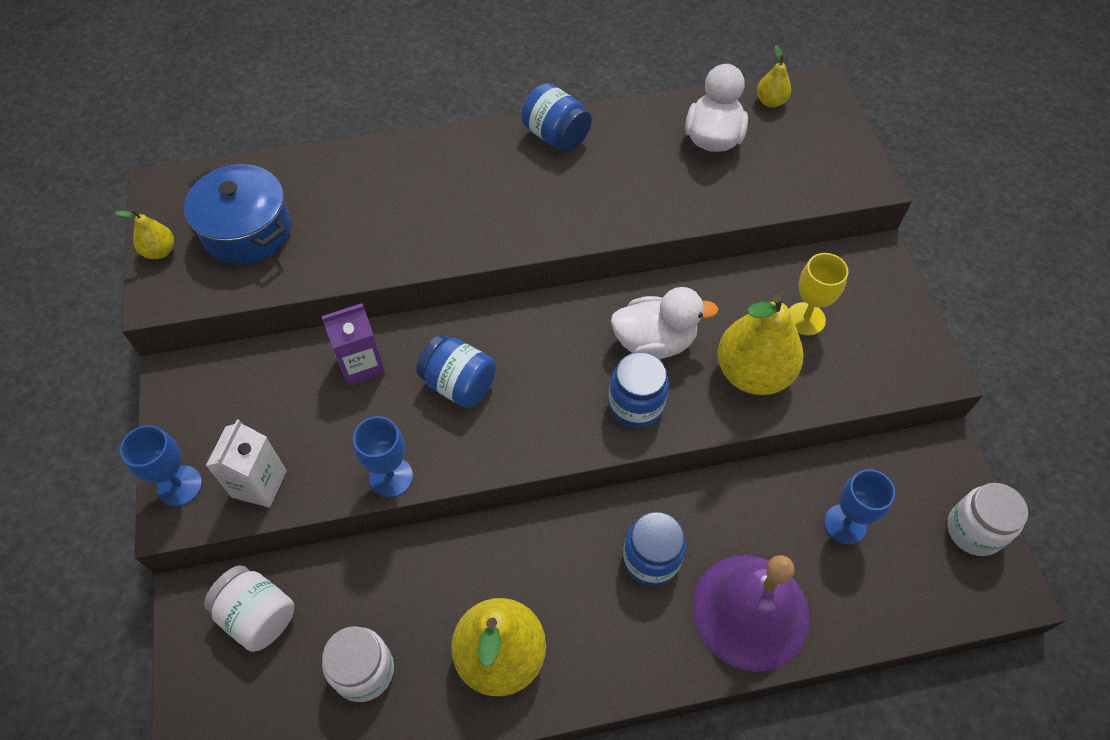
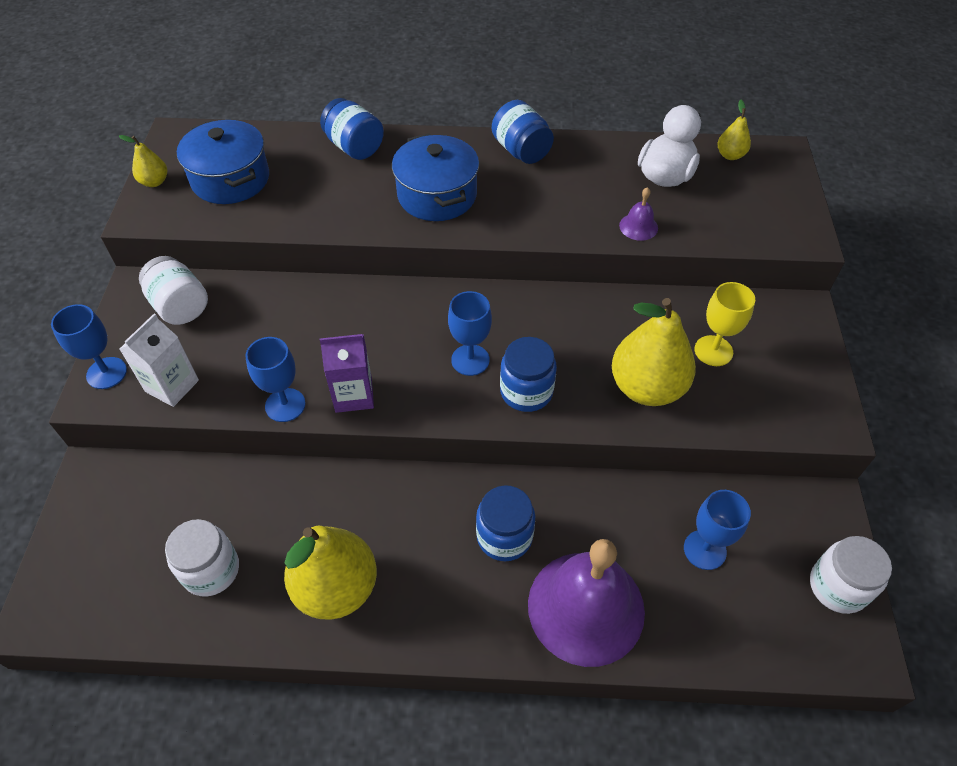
camera: 15 degrees right, 5 degrees down
(258, 616) = (139, 501): white jar -> white jar (180, 306)
(361, 364) = (293, 308): purple carton -> purple carton (353, 395)
(459, 384) = (372, 341): blue jar -> blue jar (354, 147)
(483, 206) = (437, 195): none -> blue pot
(568, 382) = (470, 360): none -> blue goblet
(654, 342) = (561, 342): white duck -> none
(703, 202) = (638, 226): none -> purple bell

